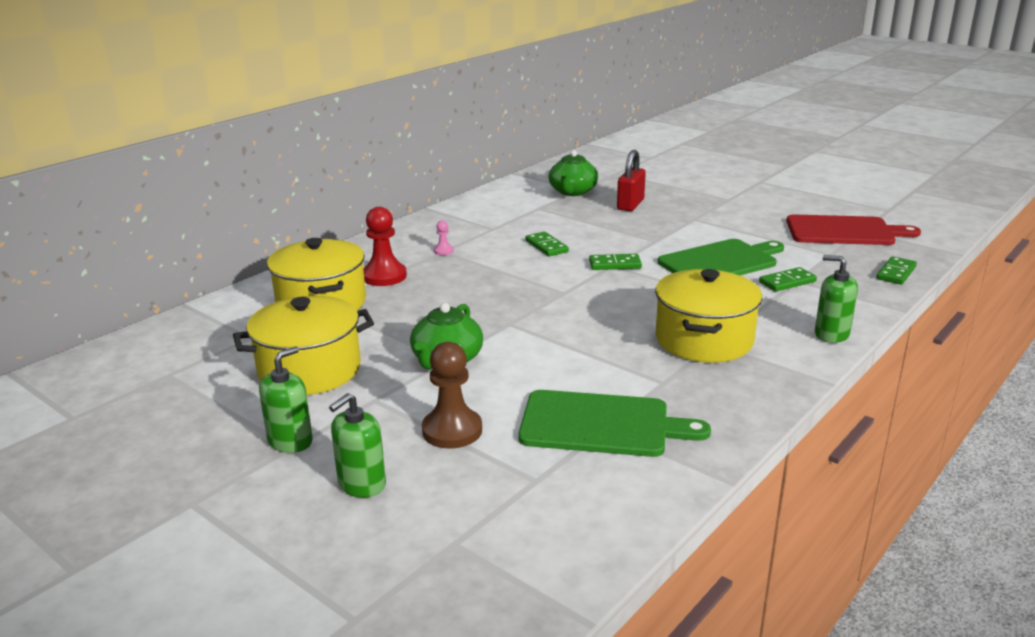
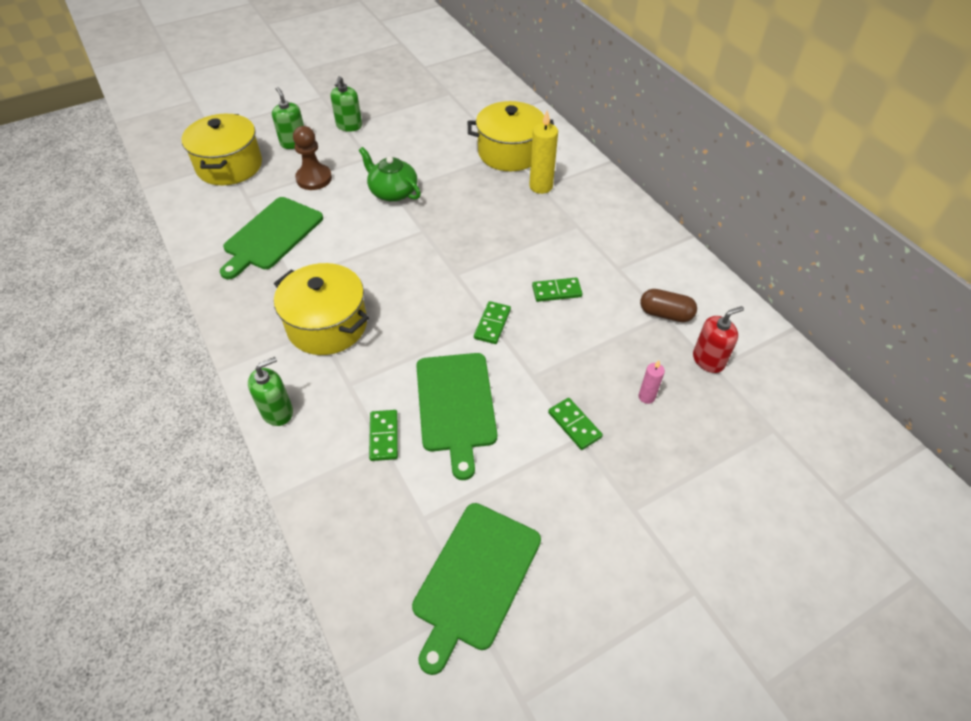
camera: 110 degrees right, 25 degrees up
(290, 441) = (349, 126): green soap dispenser -> green soap dispenser turned 45 degrees clockwise
(309, 370) = (419, 139): yellow pot -> yellow pot (229, 166)
(384, 276) = (541, 186): red pawn -> yellow candle
(443, 251) = (576, 226): pink pawn -> none
(536, 207) = (665, 314): none -> brown capsule
(572, 192) = (708, 360): green teapot -> red soap dispenser
(630, 205) = (646, 397): red padlock -> pink candle
(844, 231) = (475, 579): red cutting board -> green cutting board
(896, 273) = (344, 552): green domino -> green domino (574, 425)

